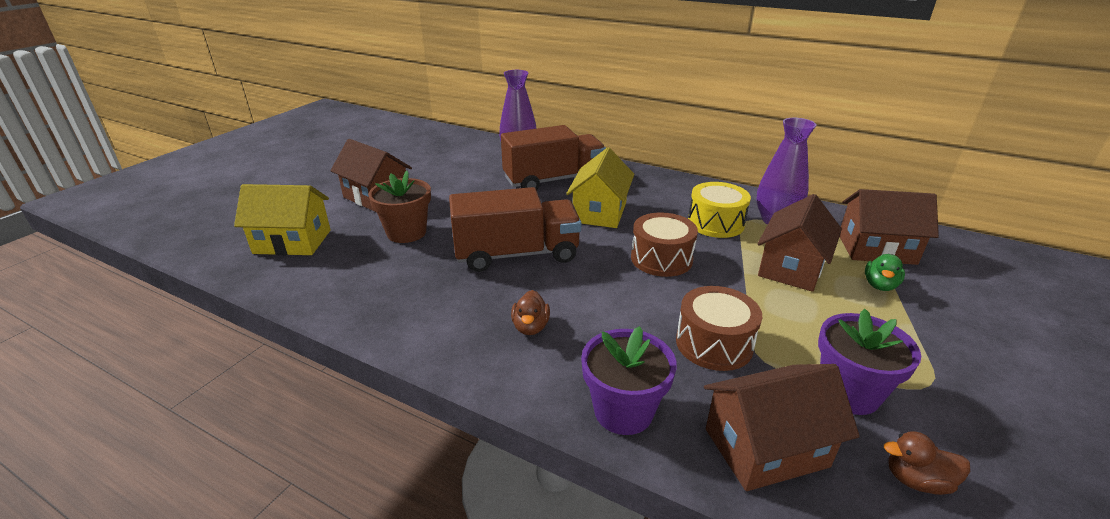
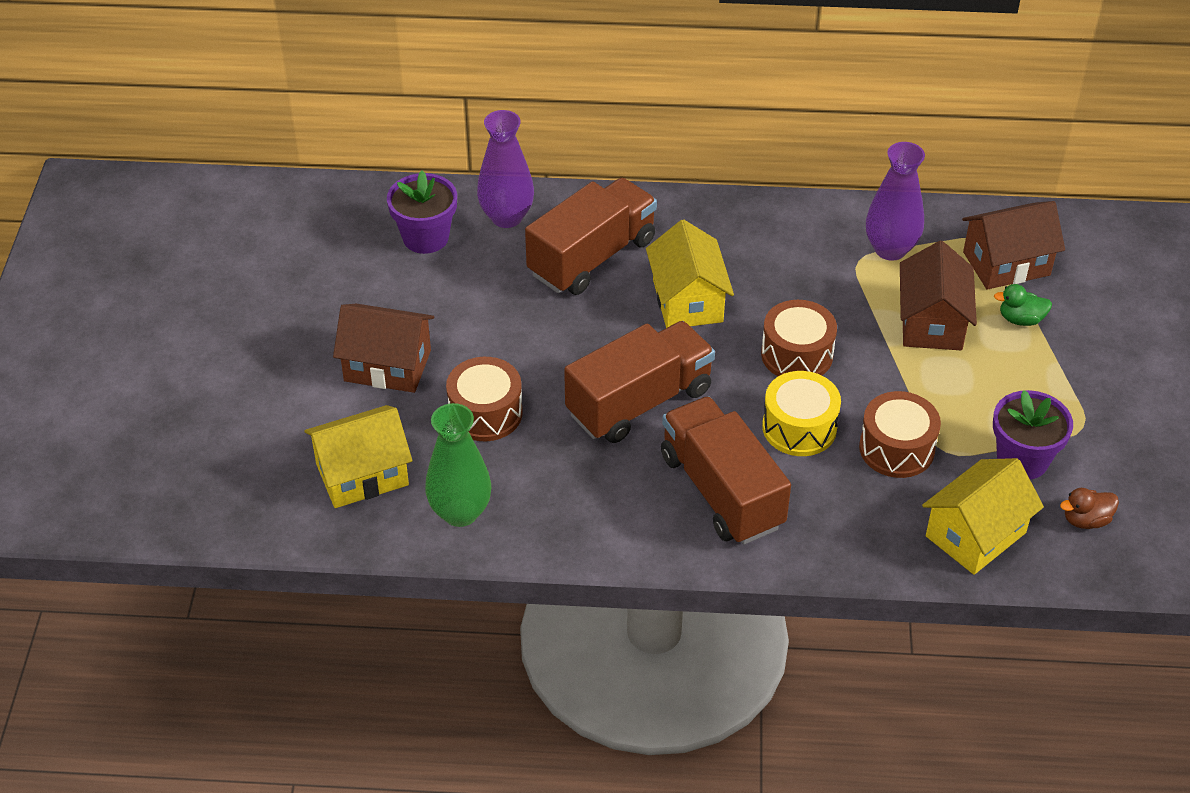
camera: 25 degrees left, 15 degrees up
(324, 280) = (460, 512): none -> green vase
(406, 232) = (485, 413): brown flower pot -> brown drum
(530, 327) = (722, 491): brown duck -> brown truck
(623, 411) = (854, 545): purple flower pot -> purple flower pot (425, 237)
(715, 223) = (828, 276): yellow drum -> yellow drum (799, 427)
(766, 448) = (975, 534): brown house -> yellow house
(879, 285) = (1020, 319): green duck -> green duck turned 90 degrees clockwise

